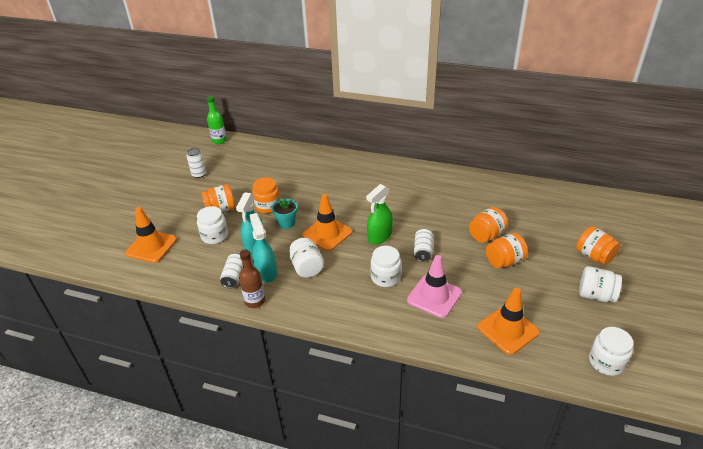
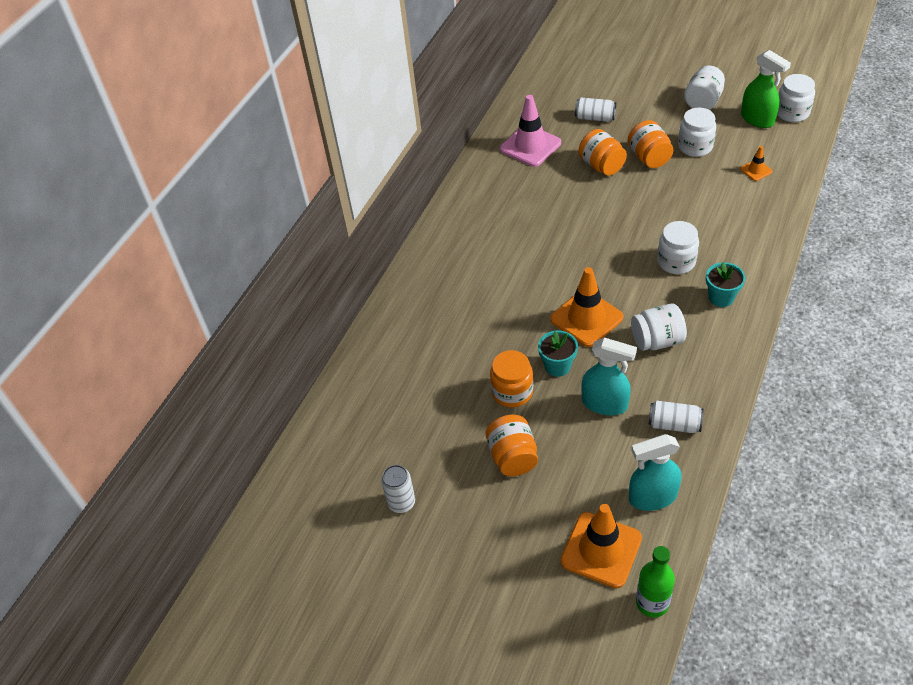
camera: 80 degrees left, 10 degrees up
(214, 236) = (581, 459): white jar -> white jar (695, 147)
(219, 140) = (292, 480): green bottle -> green bottle (652, 602)
(255, 301) = (723, 396): brown bottle -> none
(266, 272) = (665, 386): turquoise spray bottle -> turquoise spray bottle (652, 497)
(349, 302) = (721, 297): none -> turquoise flower pot
(379, 236) = (597, 263): green spray bottle -> green spray bottle (757, 119)
(423, 251) = (628, 224): white can -> white can (595, 118)
(434, 296) = (708, 221): pink traffic cone -> pink traffic cone (530, 146)
(508, 330) = (756, 170): orange traffic cone -> orange traffic cone, size x0.48
(594, 256) = (642, 91): orange jar -> none

